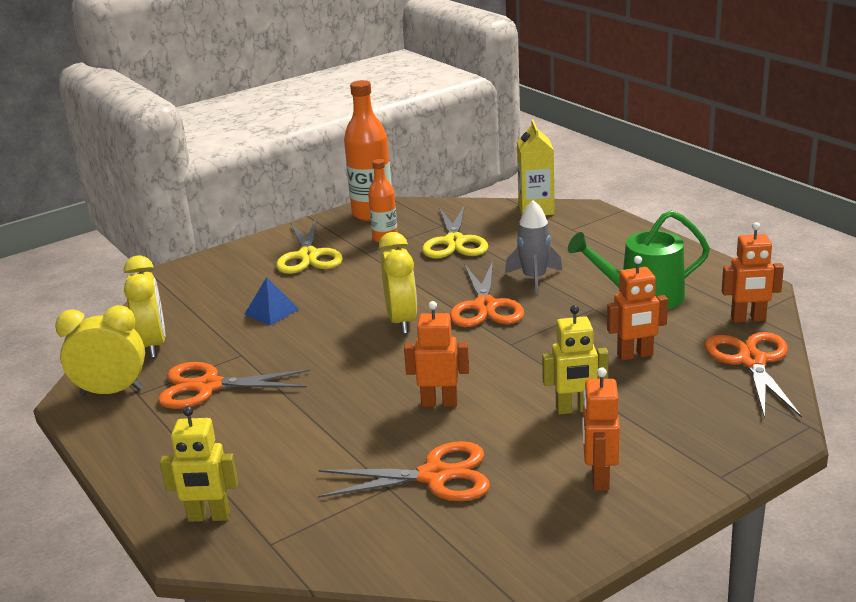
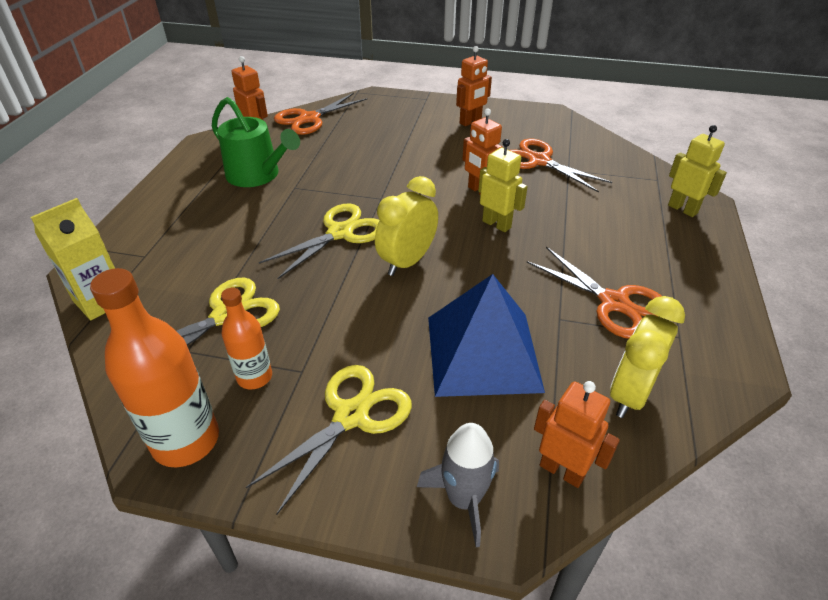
camera: 135 degrees left, 15 degrees up
(112, 392) = (703, 356): yellow clock -> none
(271, 311) = (483, 353): blue pyramid -> blue pyramid, size x2.24
(485, 306) = (340, 233): orange scissors -> yellow scissors
(534, 278) = (269, 231): grey rocket -> grey rocket (464, 499)
(574, 409) = (424, 148): yellow robot -> yellow robot (496, 224)
(635, 355) = (343, 151): orange robot -> orange robot (562, 470)

